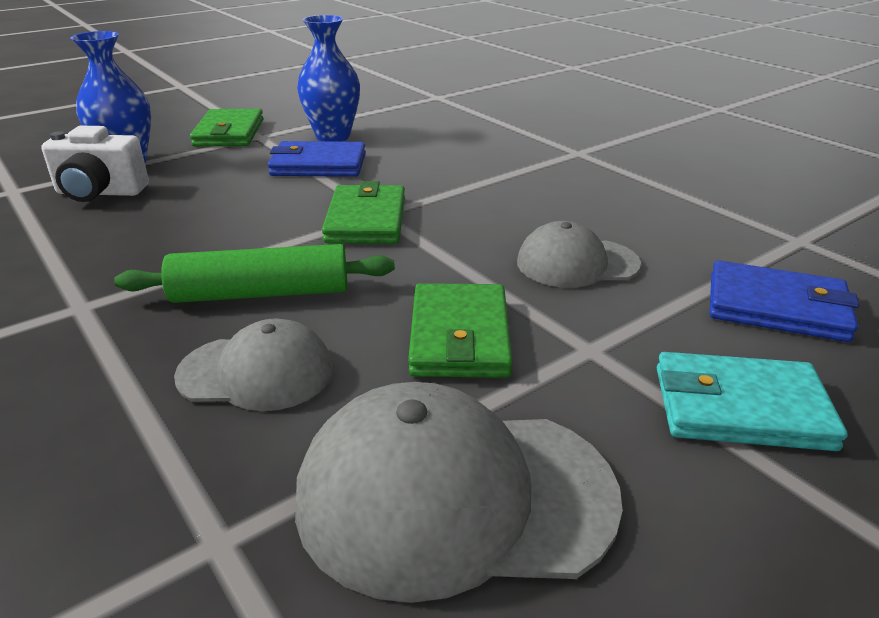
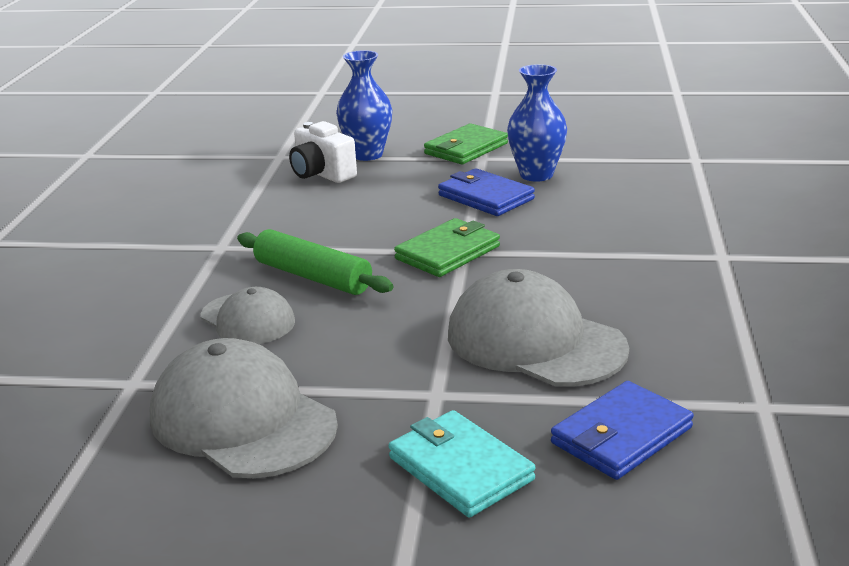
camera: 45 degrees right, 5 degrees down
(459, 336) = (375, 350): green wallet -> none
(577, 263) = (535, 341): grey cap -> grey cap, size x1.68
(777, 307) = (621, 436): blue wallet -> blue wallet turned 75 degrees clockwise

